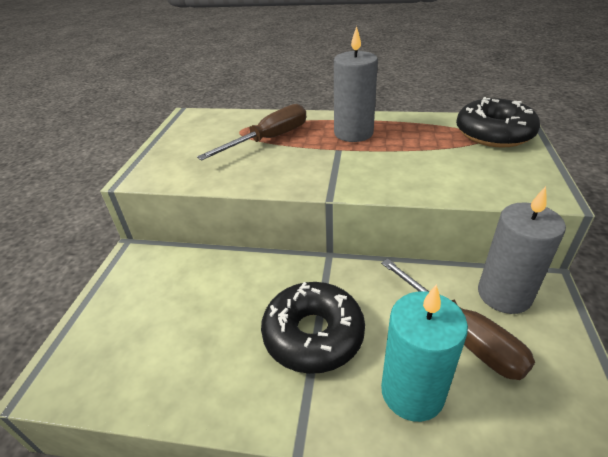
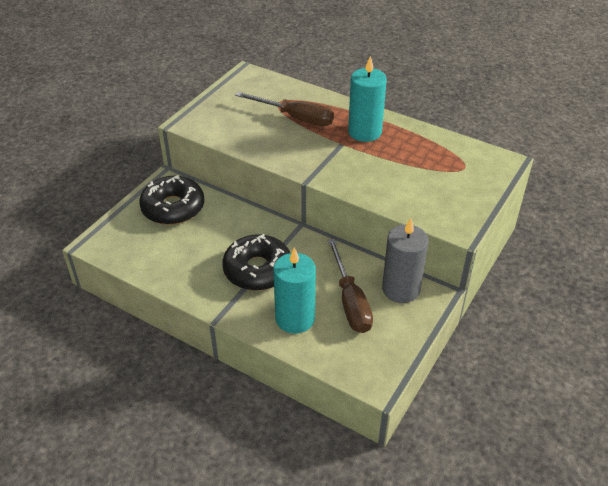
camera: 20 degrees right, 5 degrees up
(269, 139) = (296, 118): brown screwdriver -> brown screwdriver turned 45 degrees clockwise
(353, 133) = (364, 132): grey candle -> turquoise candle
(494, 133) = (475, 167): black donut -> black donut (173, 208)

